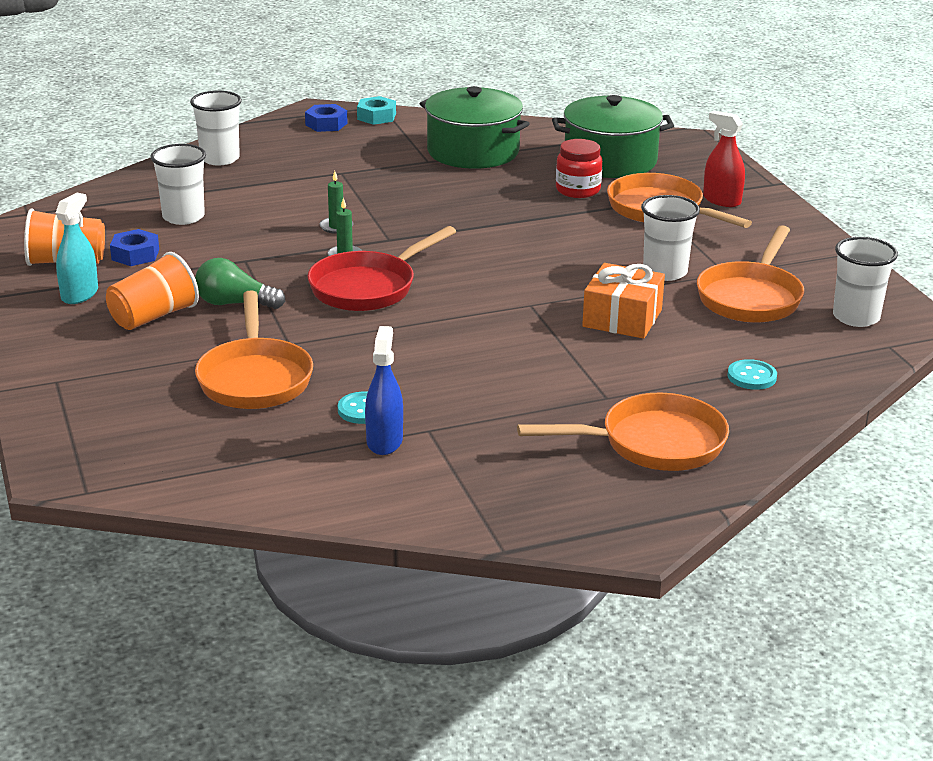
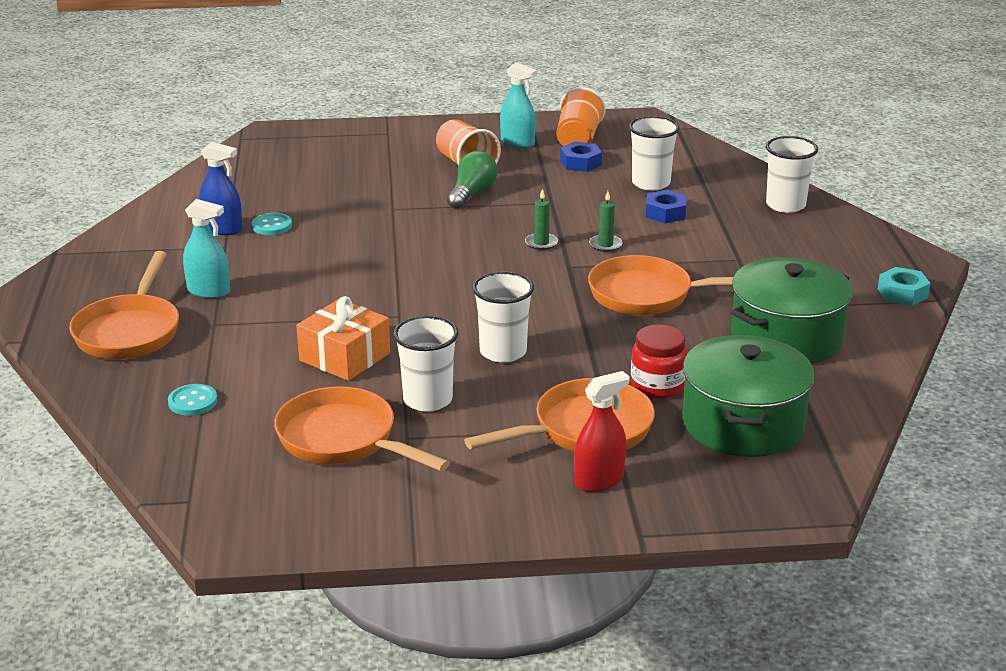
camera: 105 degrees right, 0 degrees up
(255, 378) = (346, 193): orange pan -> orange pan (648, 295)
(326, 124) = (879, 263): blue nut -> blue nut (665, 213)
(368, 287) = (473, 247): red pan -> none
(540, 416) = (209, 291): none -> turquoise spray bottle
(856, 317) = (260, 497): white cup -> white cup (503, 352)

